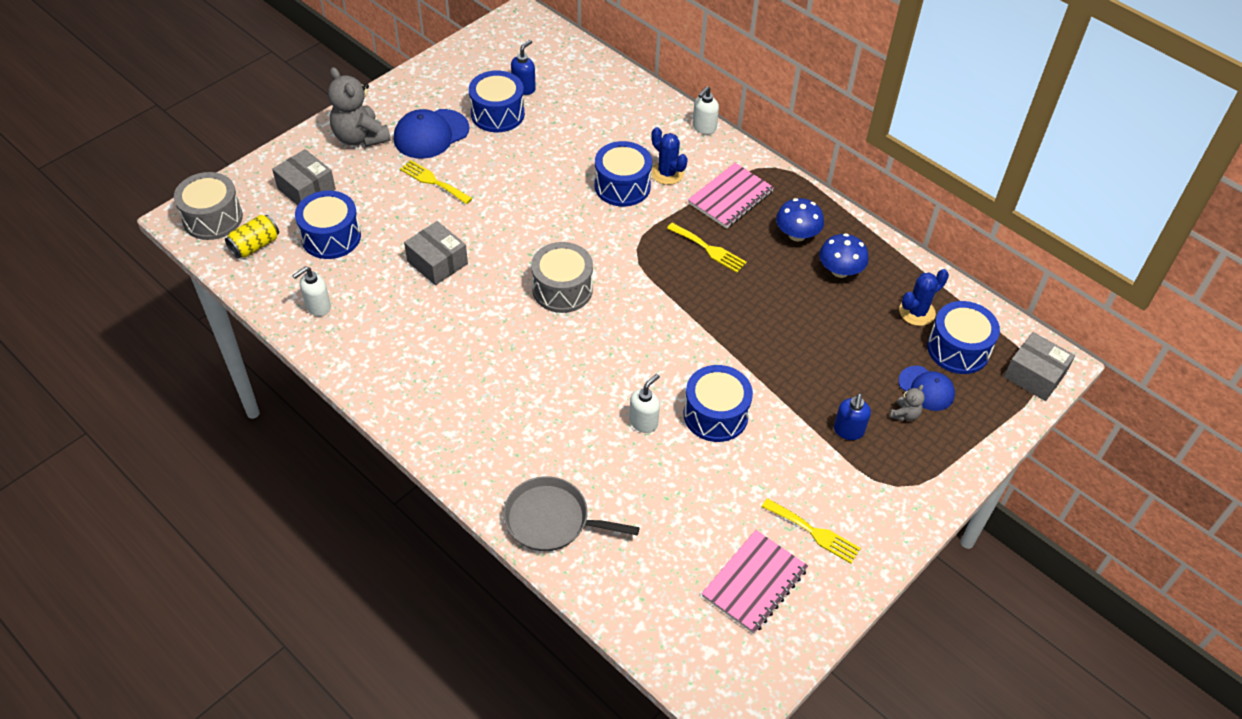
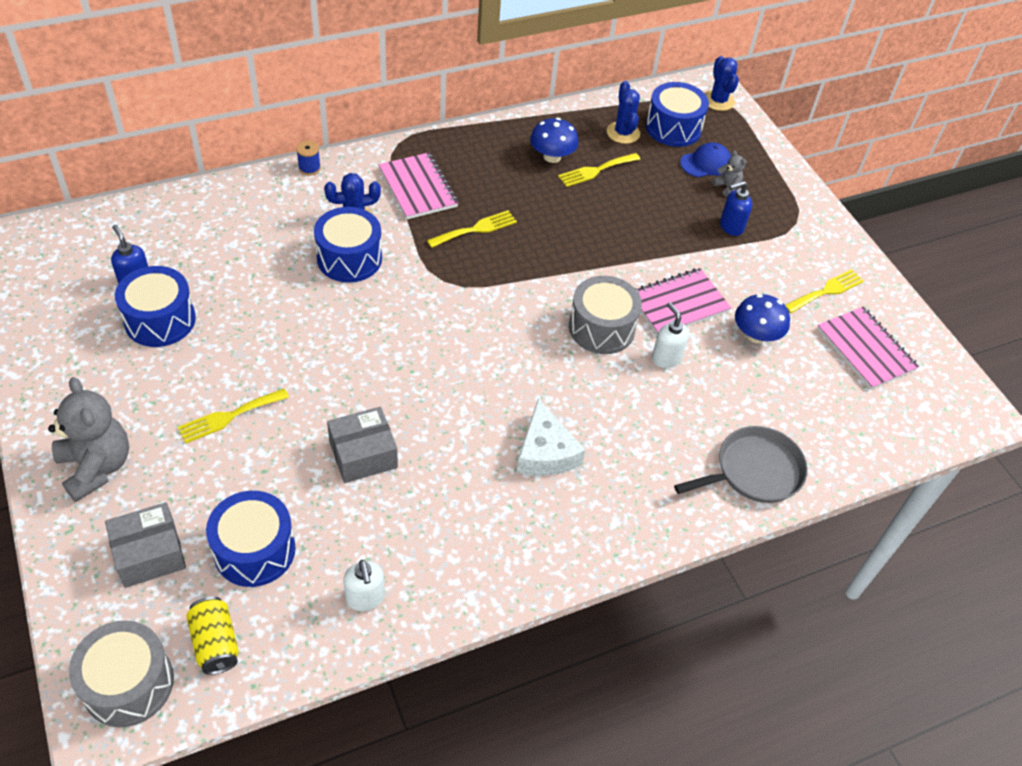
camera: 70 degrees left, 0 degrees up
(360, 137) = (96, 466): grey teddy bear -> grey teddy bear turned 105 degrees counterclockwise
(431, 134) = (146, 393): blue cap -> none
(495, 368) = (545, 452): none -> white cheese
(551, 520) = (754, 471): grey pan -> grey pan turned 150 degrees counterclockwise
(562, 289) = (465, 358): grey drum -> grey drum (601, 328)
(704, 128) = (309, 168): white soap dispenser -> blue spool
(715, 414) = (678, 304): blue drum -> pink notebook
(797, 234) = (493, 164): blue mushroom -> blue mushroom (756, 335)
(846, 307) = (596, 170): none -> yellow fork
(848, 431) = (731, 227): blue soap dispenser -> blue soap dispenser turned 120 degrees clockwise
(1034, 375) = (718, 101): grey box -> blue cactus

